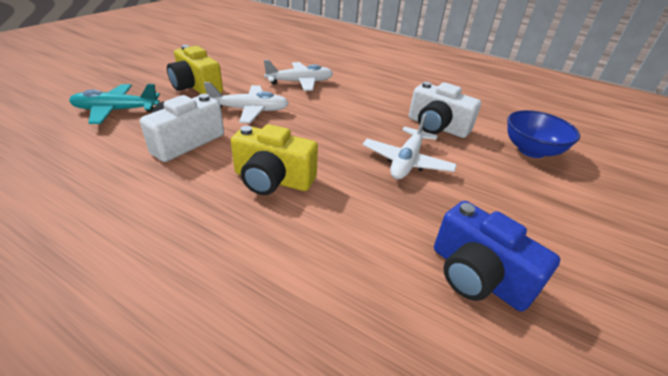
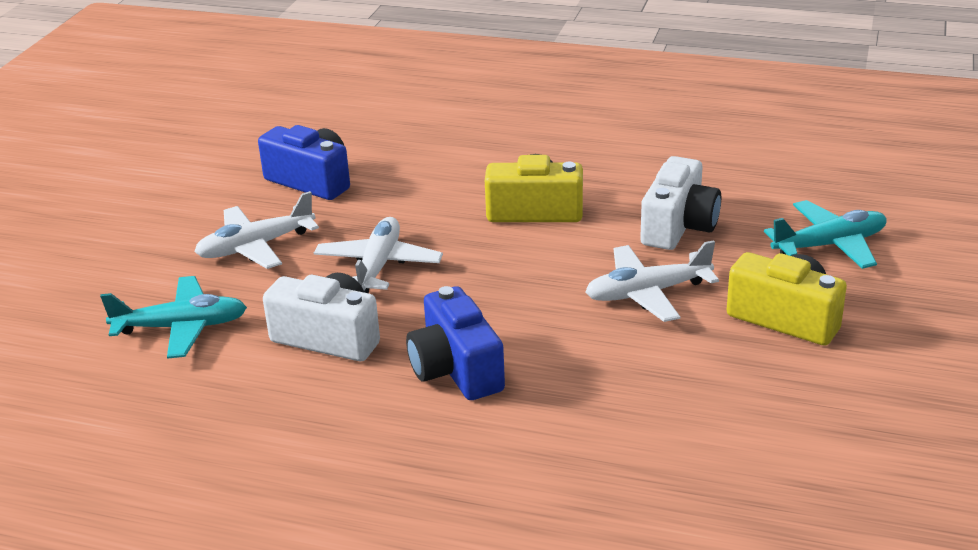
camera: 170 degrees right, 5 degrees down
(300, 82) = (616, 384): white plane -> white plane (256, 247)
(370, 101) = (456, 369): none -> blue camera
(531, 150) = (181, 327): blue bowl -> turquoise plane

